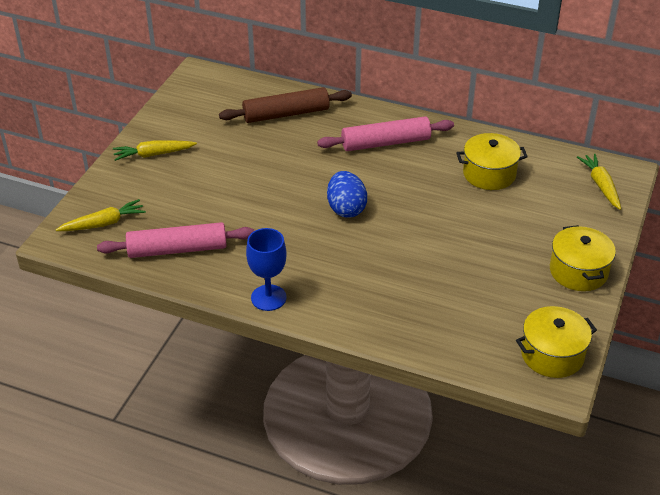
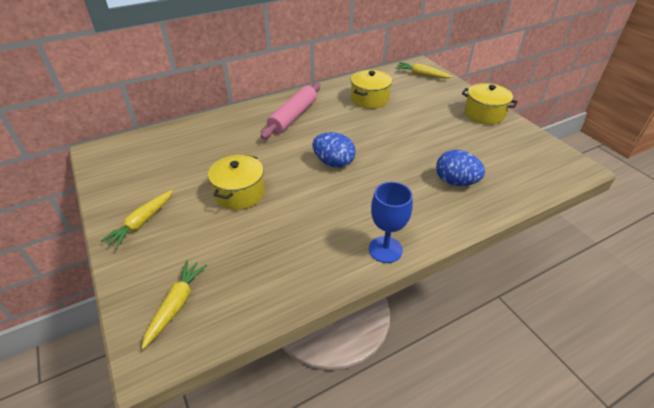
camera: 50 degrees left, 0 degrees up
(177, 249) = (271, 272): pink rolling pin -> none
(286, 114) = (205, 137): brown rolling pin -> none
(415, 301) = (455, 182): none -> blue egg
(552, 355) = (550, 157): yellow pot -> yellow pot (239, 193)

